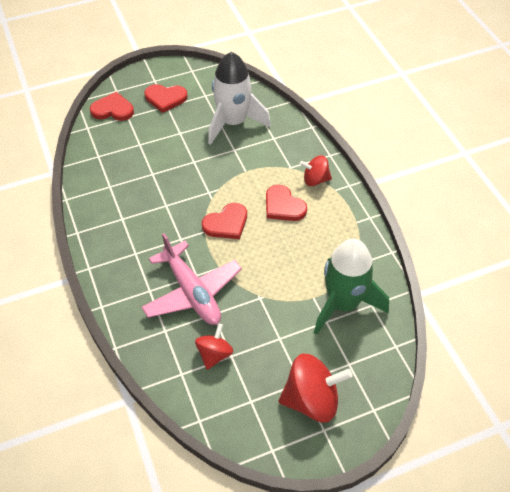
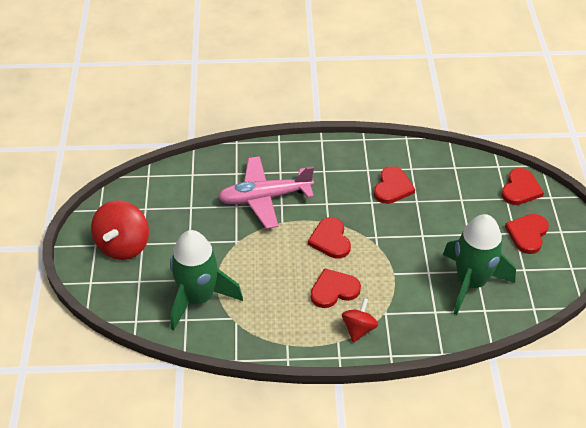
camera: 110 degrees right, 5 degrees down
(140, 194) = (392, 187): none -> red heart
(214, 354) = (198, 197): red spinning top -> none
(233, 122) = (471, 282): white rocket -> green rocket

